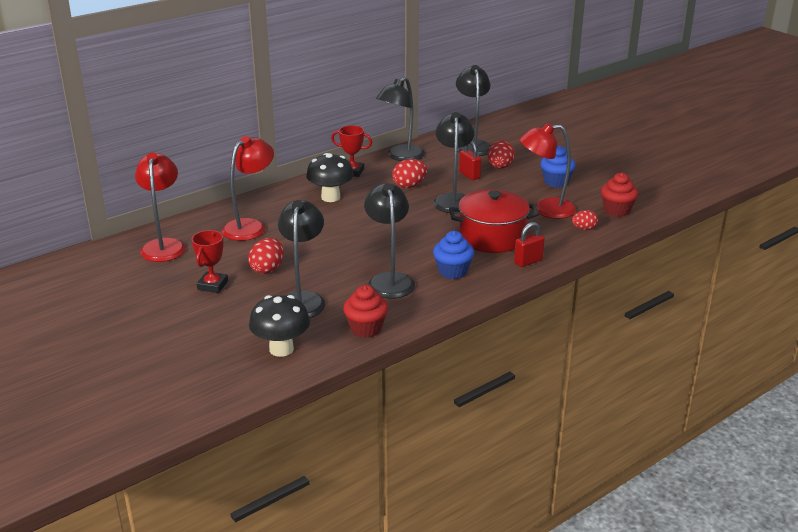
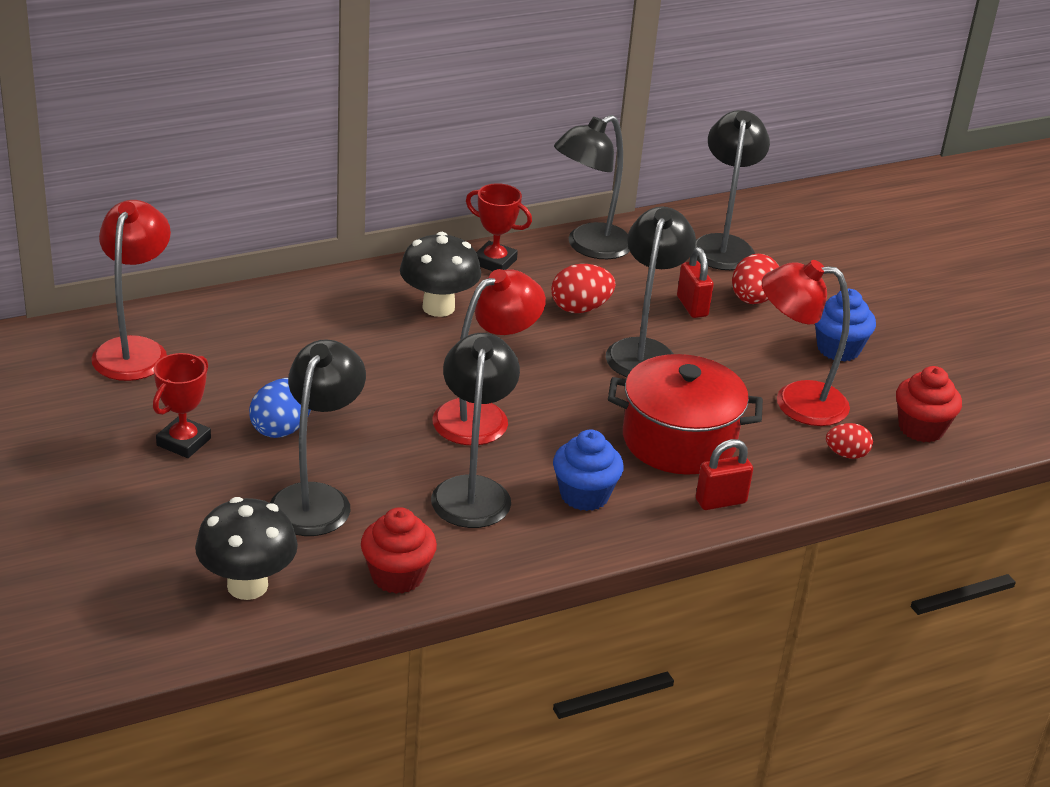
camera: 10 degrees right, 5 degrees up
(250, 226) = (285, 339): red lamp -> red lamp (483, 416)
(267, 269) = (282, 428): red egg -> blue egg

